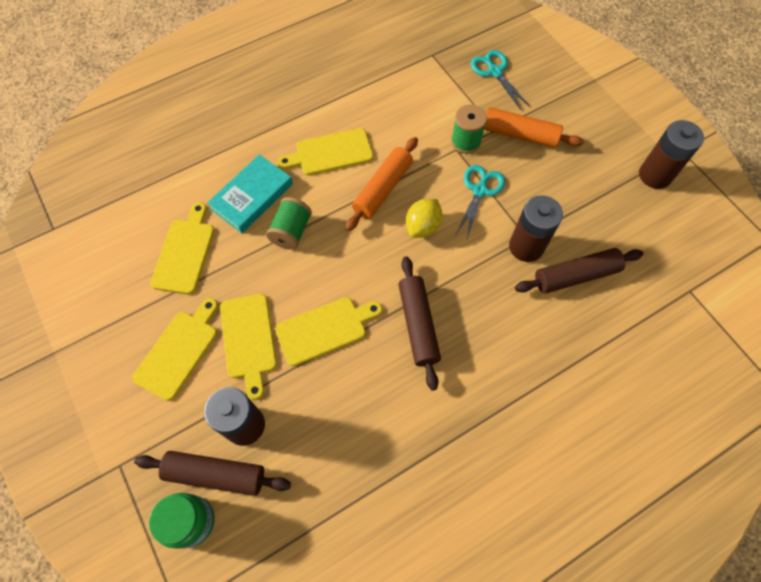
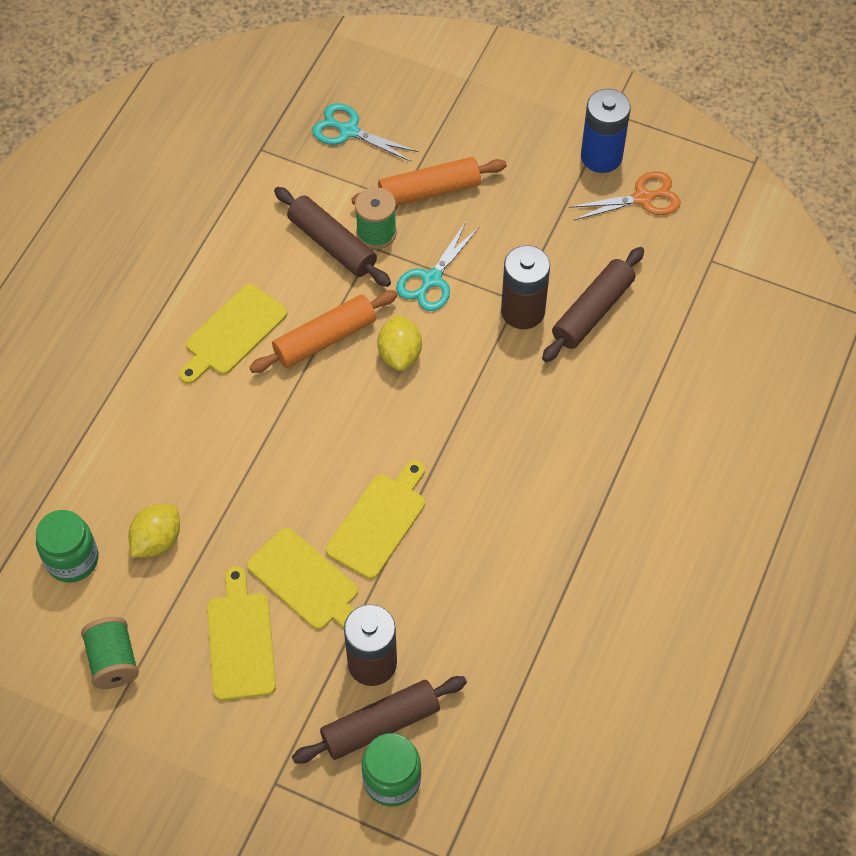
camera: 35 degrees left, 5 degrees down
(129, 233) = (72, 559): none -> green jar
(184, 252) = (157, 540): yellow cutting board -> yellow lemon
(252, 196) = (182, 435): turquoise book -> none
(291, 231) = (260, 445): green spool -> green spool (113, 661)
(383, 189) = (325, 339): orange rolling pin -> orange rolling pin turned 60 degrees clockwise
(418, 325) = (471, 457): brown rolling pin -> brown rolling pin (332, 244)
(479, 191) = (432, 279): turquoise scissors -> turquoise scissors turned 135 degrees counterclockwise
(655, 175) = (601, 156): brown battery -> blue battery
(666, 219) = (642, 198): none -> orange scissors

